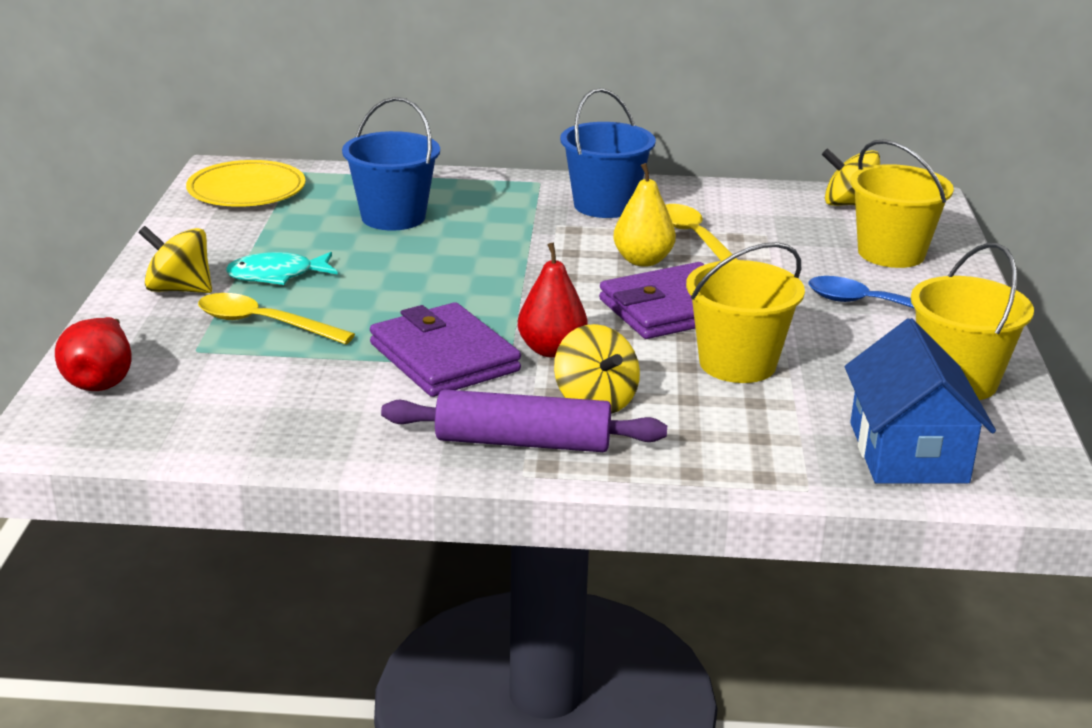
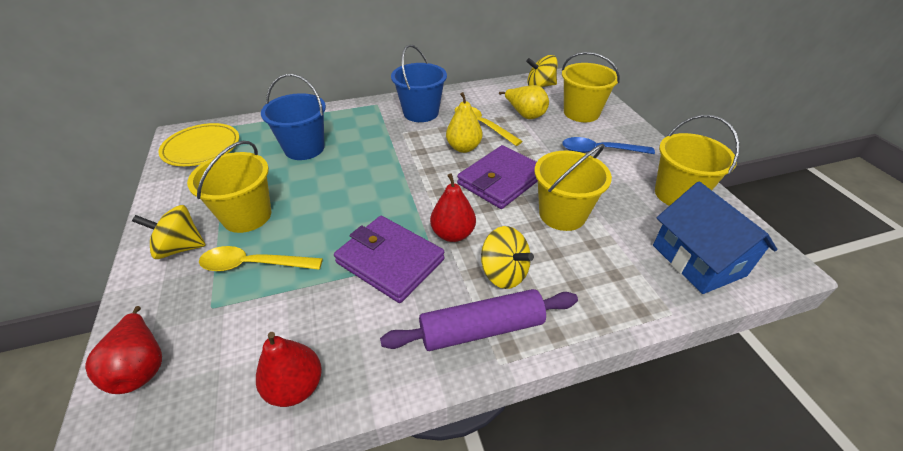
camera: 20 degrees left, 15 degrees up
(264, 434) = (295, 386): none -> red pear
(277, 275) = (247, 216): turquoise fish -> yellow bucket
(784, 238) = (525, 114): none -> yellow pear

